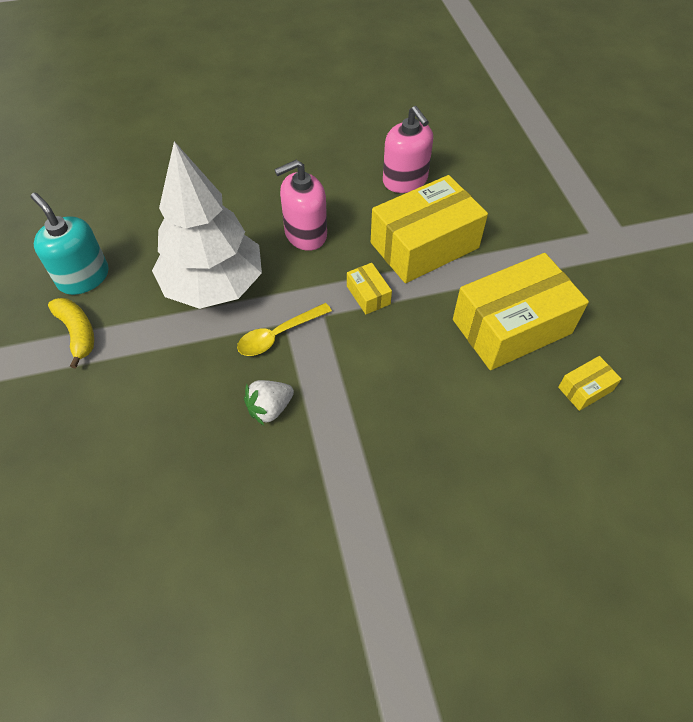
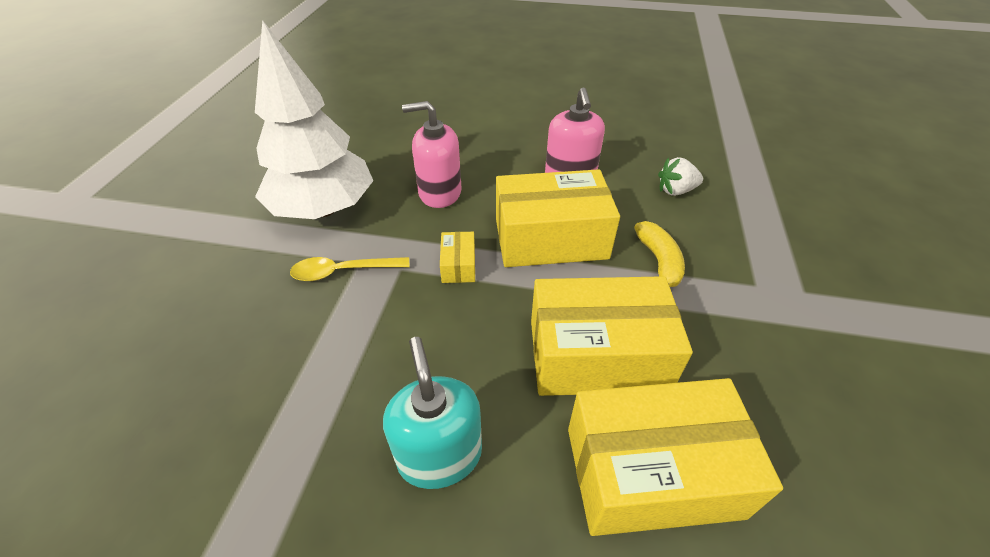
camera: 25 degrees right, 10 degrees down
(78, 333) = (184, 210): yellow banana -> yellow banana (659, 262)
(83, 277) = (229, 169): turquoise soap dispenser -> turquoise soap dispenser (439, 455)
(270, 408) = (276, 339): white strawberry -> white strawberry (675, 191)
(585, 389) = (652, 471): yellow box -> yellow box, size x2.33

